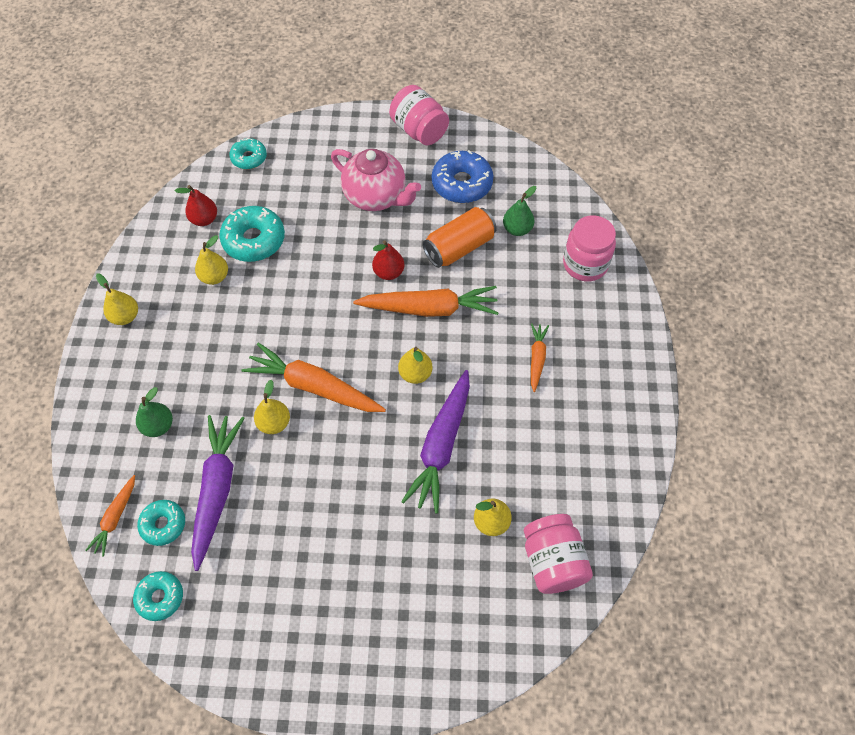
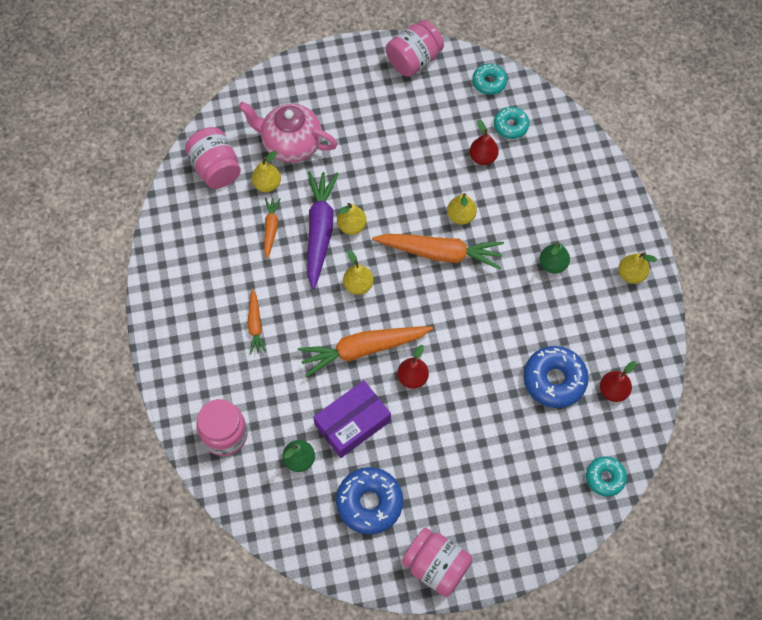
camera: 165 degrees right, 5 degrees up
(115, 518) = (548, 122): orange carrot -> orange carrot (271, 229)
(158, 426) = (552, 192): green pear -> green pear (552, 264)
(214, 277) = (572, 332): yellow pear -> yellow pear (351, 226)
(217, 490) = (483, 157): purple carrot -> red pear
(244, 663) = (414, 60): none -> pink jar
(254, 240) = (554, 380): turquoise donut -> blue donut
(376, 197) = (453, 462): pink teapot -> pink teapot (290, 144)
(459, 247) = (352, 422): orange can -> purple box

